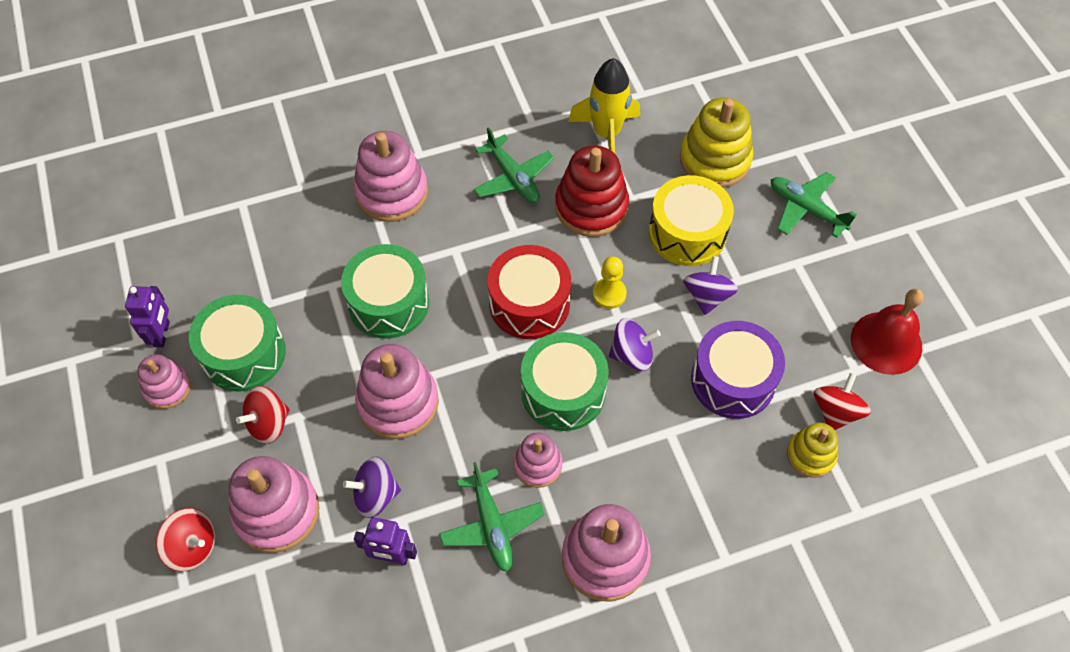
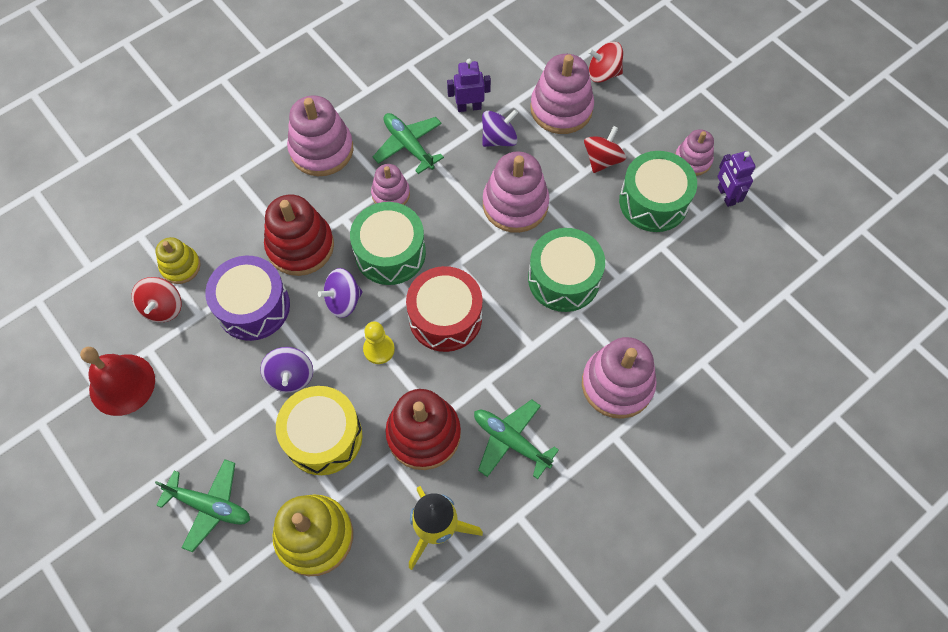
camera: 160 degrees right, 5 degrees up
(664, 434) = (300, 246): none -> red stacking toy

